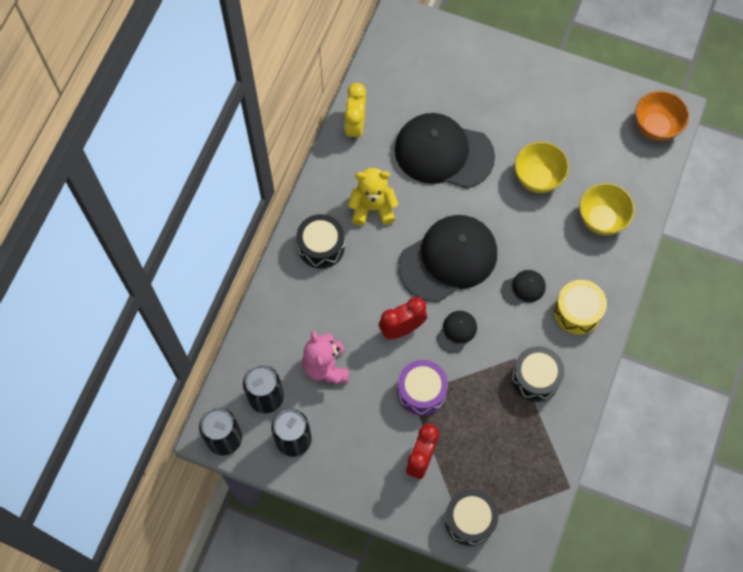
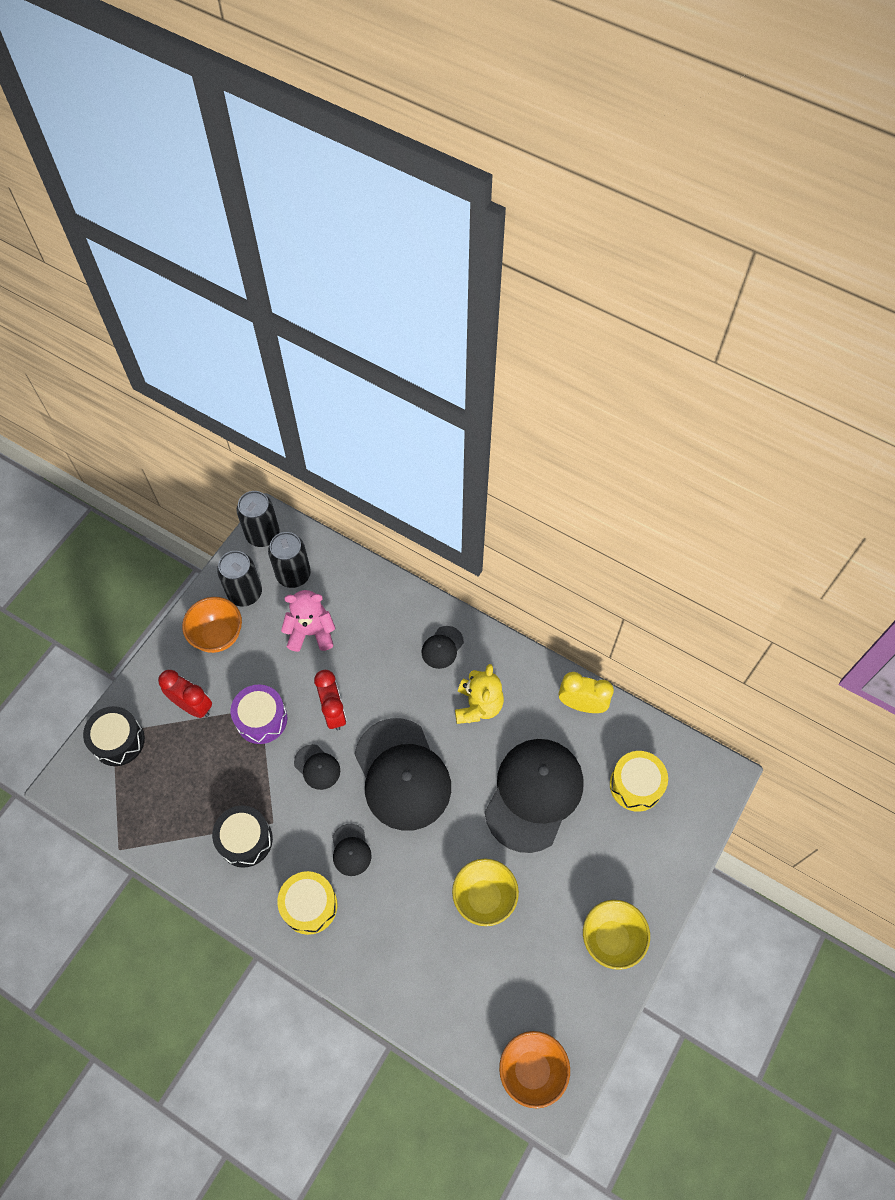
camera: 100 degrees right, 5 degrees down
(321, 246) = (442, 647): black drum -> black cap
(344, 454) = (218, 636): none -> orange bowl
(419, 78) = (636, 785): none -> yellow drum
(601, 219) = (417, 963): yellow bowl -> yellow bowl (611, 939)

